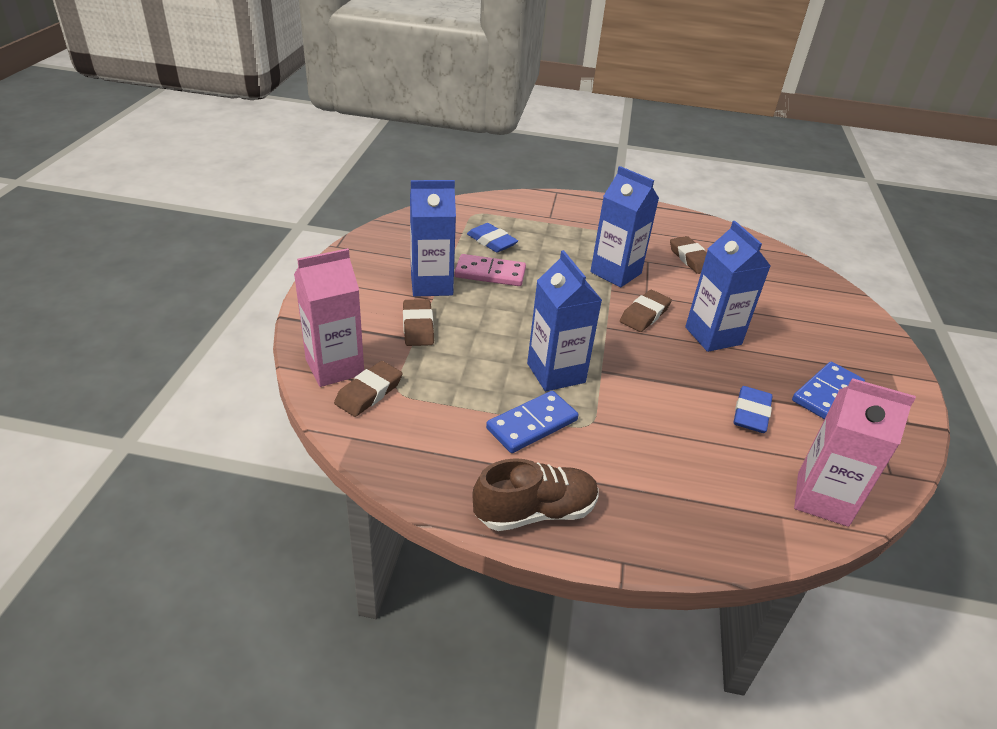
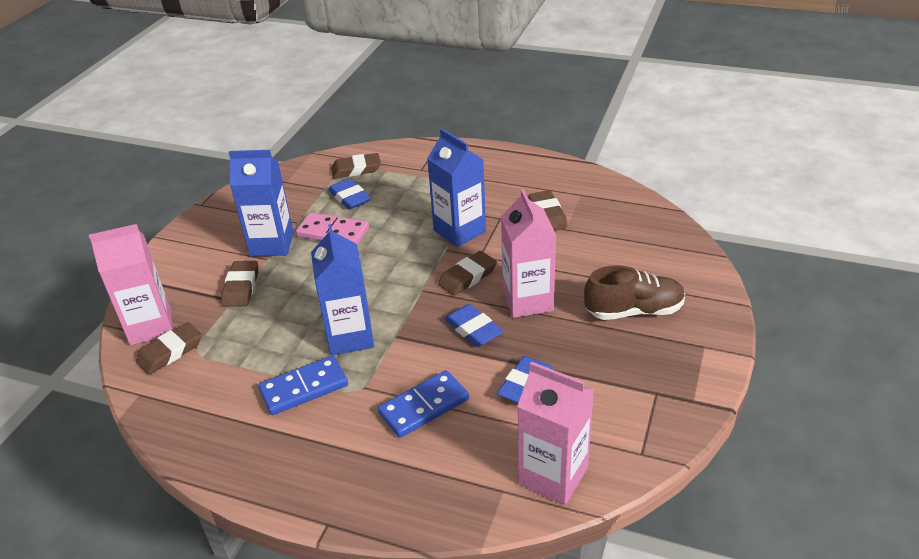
camera: 15 degrees right, 0 degrees up
(485, 216) = (356, 169): none -> brown eraser
(535, 512) = (269, 472): brown shoe -> brown shoe (634, 311)
(675, 363) = (473, 329): none -> blue eraser
(713, 336) = (527, 301): blue carton -> pink carton
(827, 393) = (618, 366): blue domino -> blue domino (424, 406)

